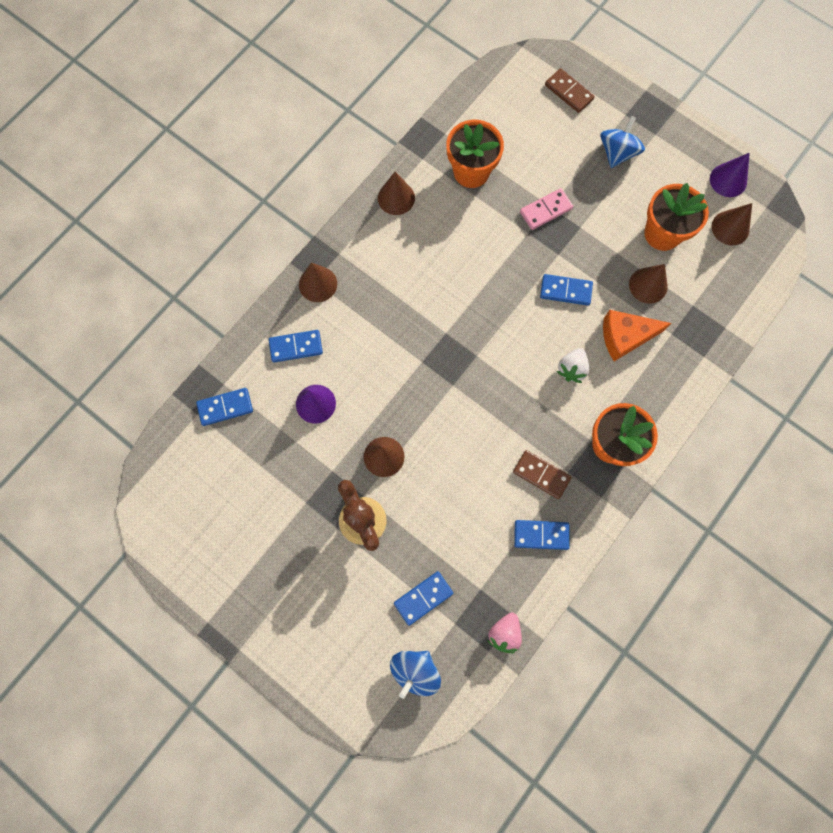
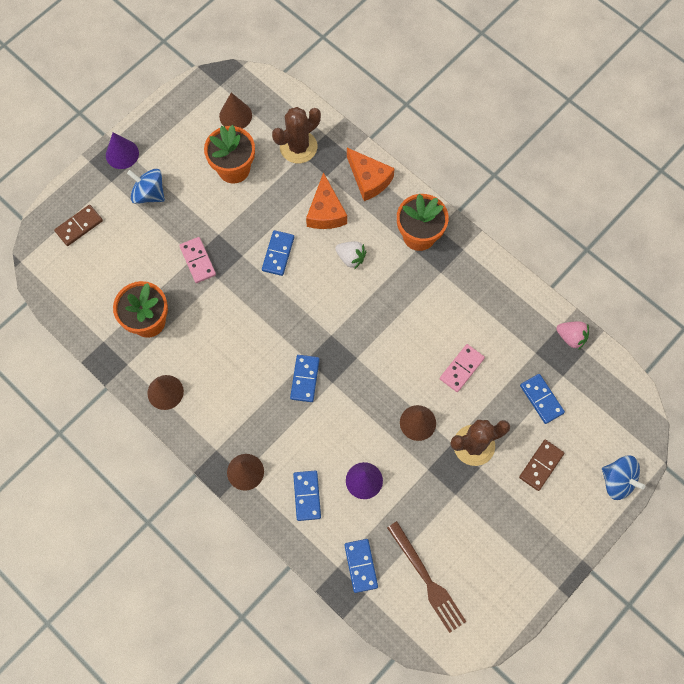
camera: 85 degrees left, 5 degrees down
(213, 476) = (426, 579): none -> brown fork
(415, 671) = (600, 411): blue spinning top -> blue spinning top (617, 481)
(451, 502) = (461, 369): none -> pink domino
(541, 475) = (442, 293): brown domino -> brown domino (541, 465)
(541, 535) = (492, 300): blue domino -> blue domino (305, 379)
(648, 285) = (280, 187): brown cone -> none
(675, 381) = (369, 179): none -> orange cheese
(703, 299) = (298, 147): none -> brown cactus
(728, 180) = (190, 110): purple cone -> purple cone (122, 154)

